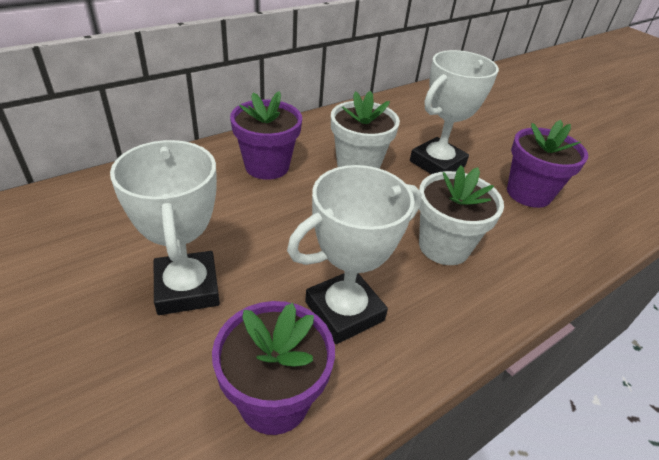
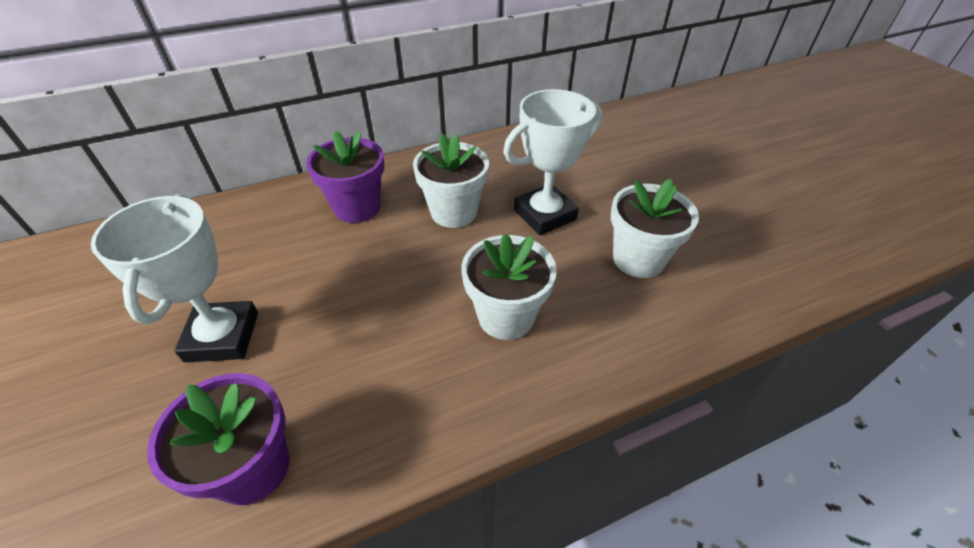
camera: 15 degrees right, 5 degrees up
(344, 311) = (364, 380): white trophy -> none
(528, 193) = (638, 259): purple flower pot -> white flower pot

